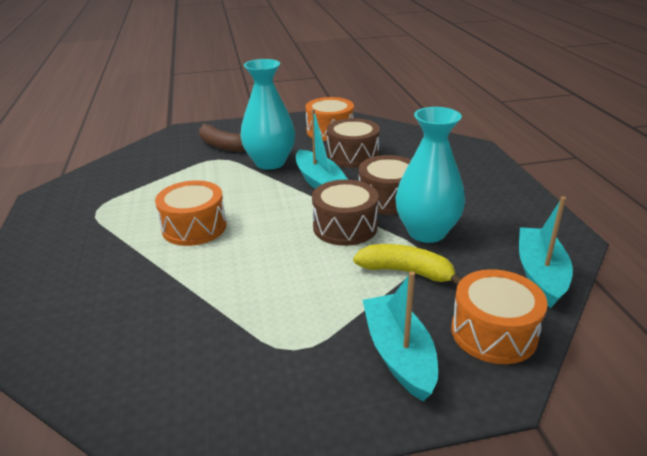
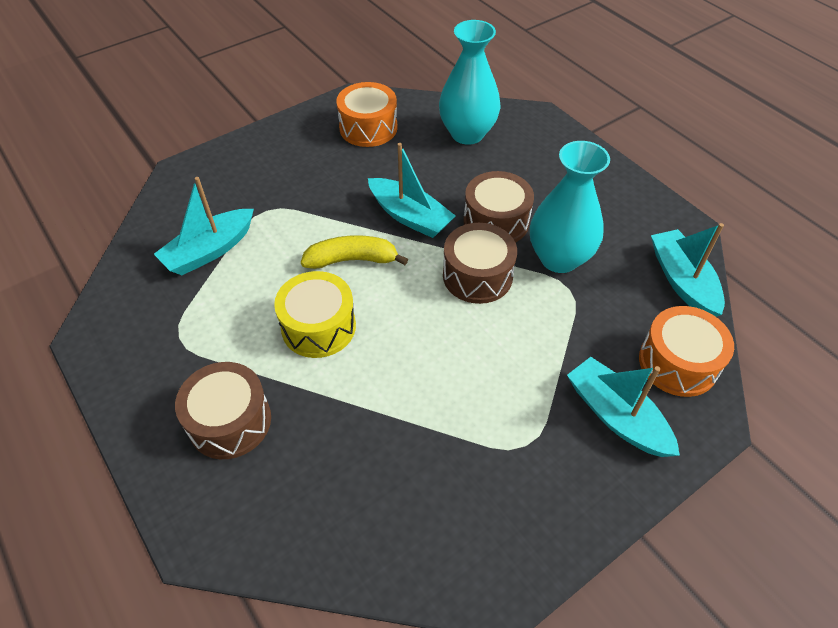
camera: 25 degrees left, 20 degrees up
(161, 171) = (210, 251): none -> turquoise boat
(194, 227) = (318, 326): orange drum -> yellow drum
(222, 145) = (254, 186): brown banana -> none
(270, 162) = (333, 200): turquoise vase -> turquoise vase (467, 134)
(352, 156) = (420, 164): brown drum -> brown drum (230, 421)
(406, 272) = (569, 317): yellow banana -> yellow banana (352, 260)

